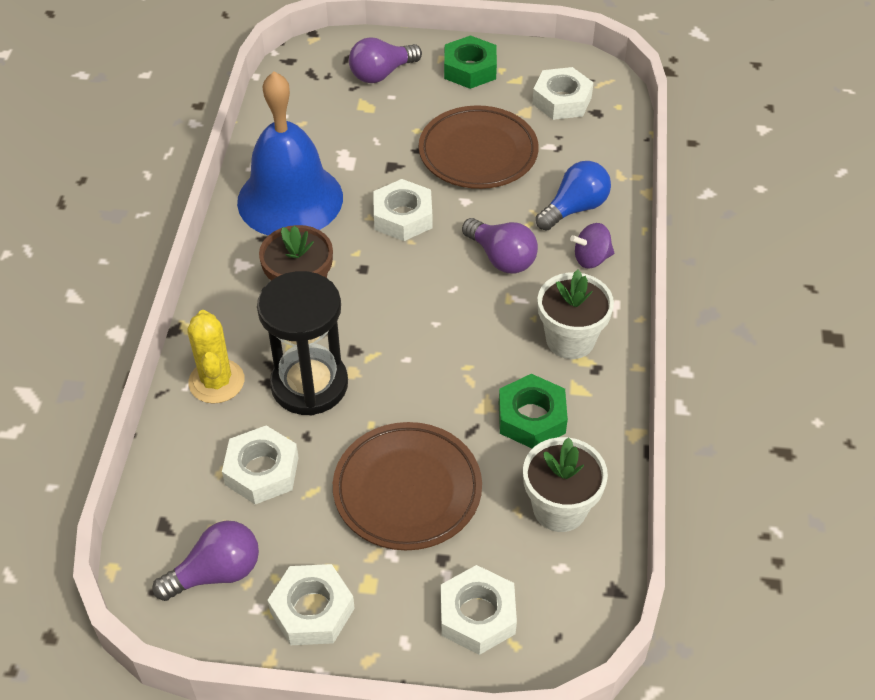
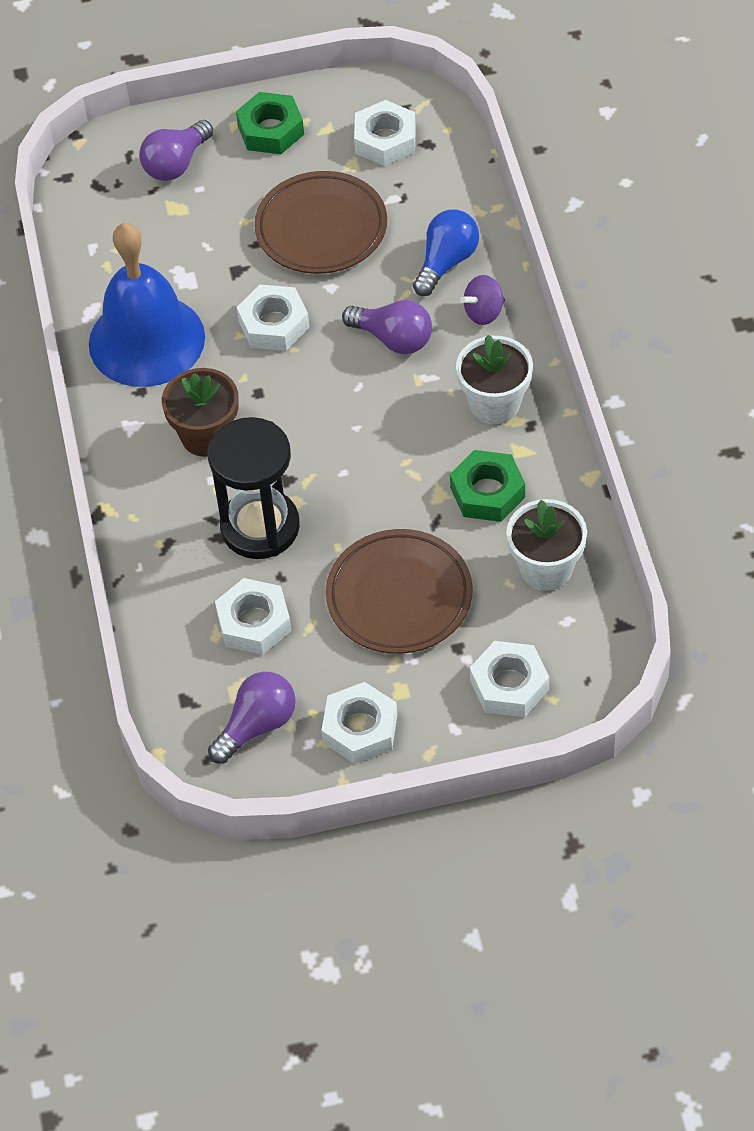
camera: 15 degrees left, 5 degrees up
(216, 381) = (167, 552): yellow cactus -> none

